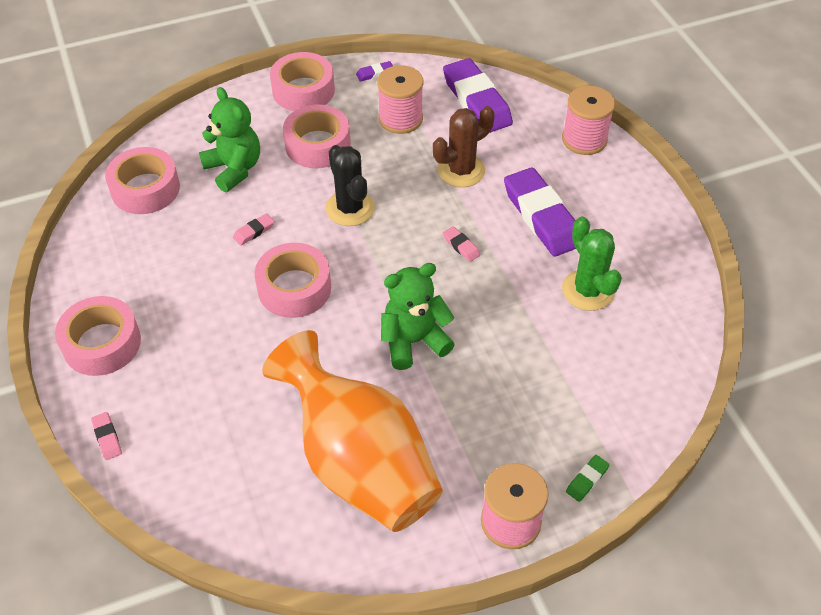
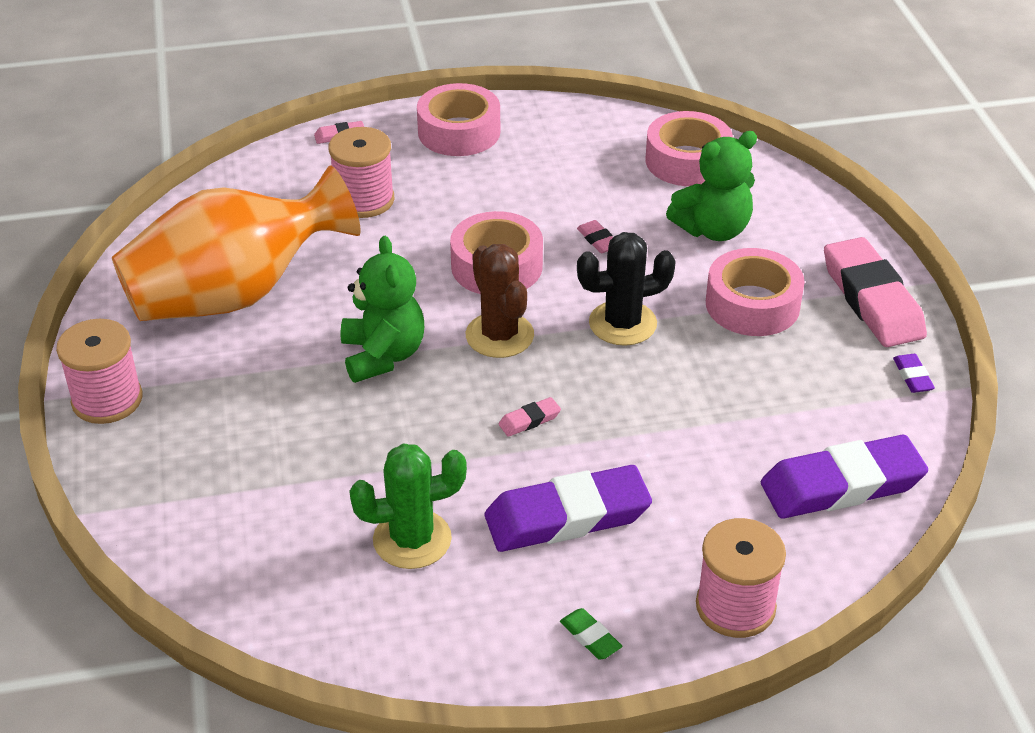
camera: 100 degrees right, 10 degrees down
(303, 90) = (872, 300): pink tape -> pink eraser
(400, 119) = (803, 392): pink spool -> pink spool (364, 200)
(461, 170) = (680, 443): brown cactus -> brown cactus (499, 335)
(587, 480) = (125, 474): green eraser -> green eraser (590, 637)

